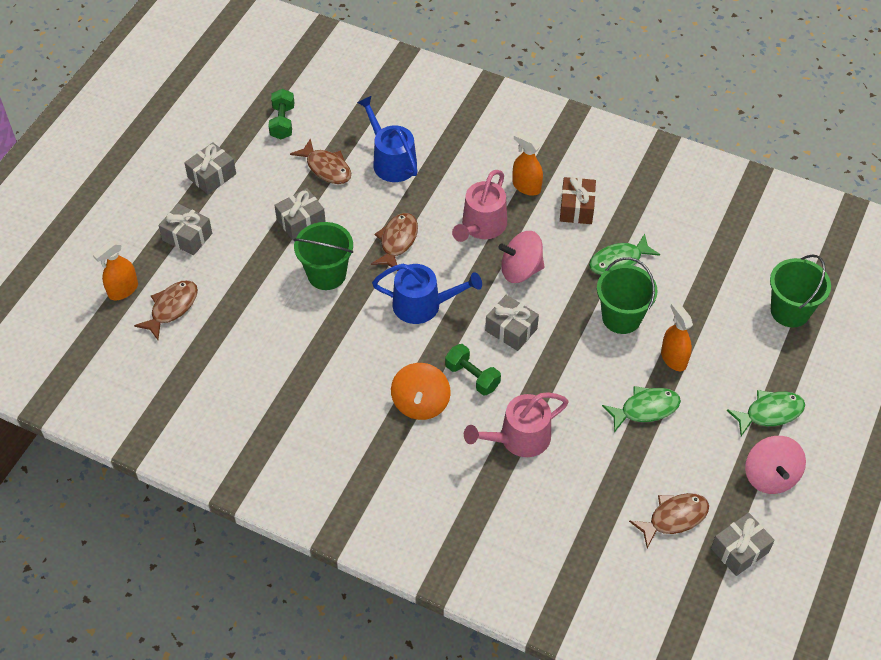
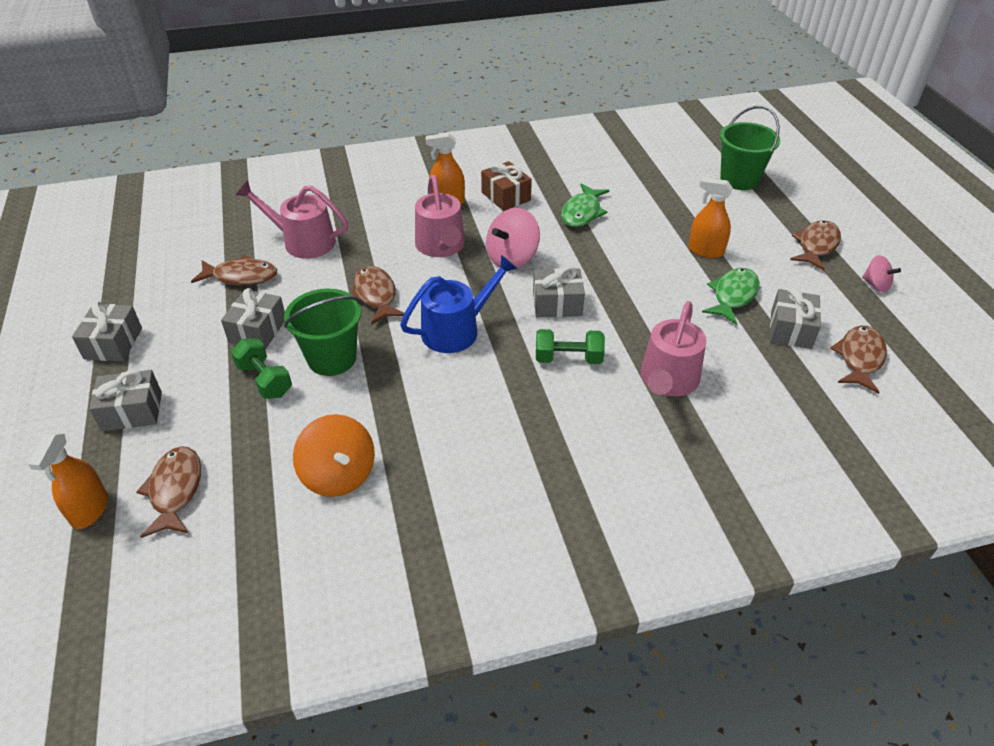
camera: 40 degrees left, 10 degrees down
(282, 122) = (156, 264): green dumbbell -> green dumbbell (264, 380)
(391, 161) = (303, 241): blue watering can -> pink watering can
(420, 403) = (548, 409): orange spinning top -> orange spinning top (339, 475)
(621, 317) = (632, 246): green bucket -> none
(739, 550) = (932, 348): grey gift -> grey gift (791, 330)
(770, 413) = (816, 246): green fish -> brown fish
(770, 476) = (876, 285): pink spinning top -> pink spinning top, size x0.58

